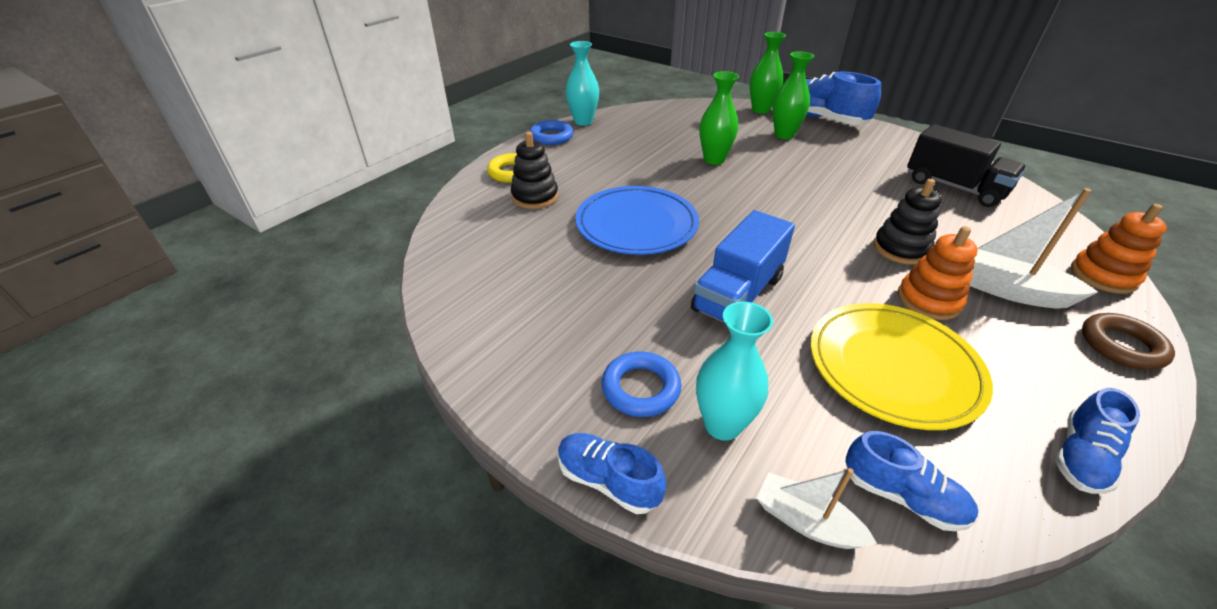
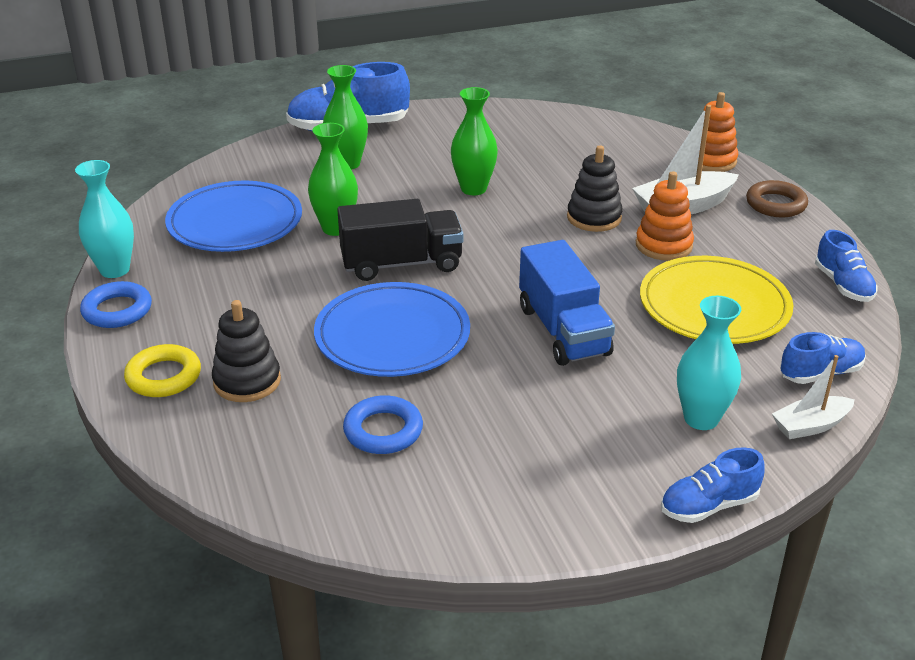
camera: 55 degrees left, 5 degrees down
(641, 388) = (627, 443): blue ring -> blue ring (383, 430)
(671, 131) = (235, 222): none -> blue plate
(760, 110) = (277, 147): green vase -> green vase (473, 189)
(954, 187) = (546, 140): black truck -> black truck (401, 264)

